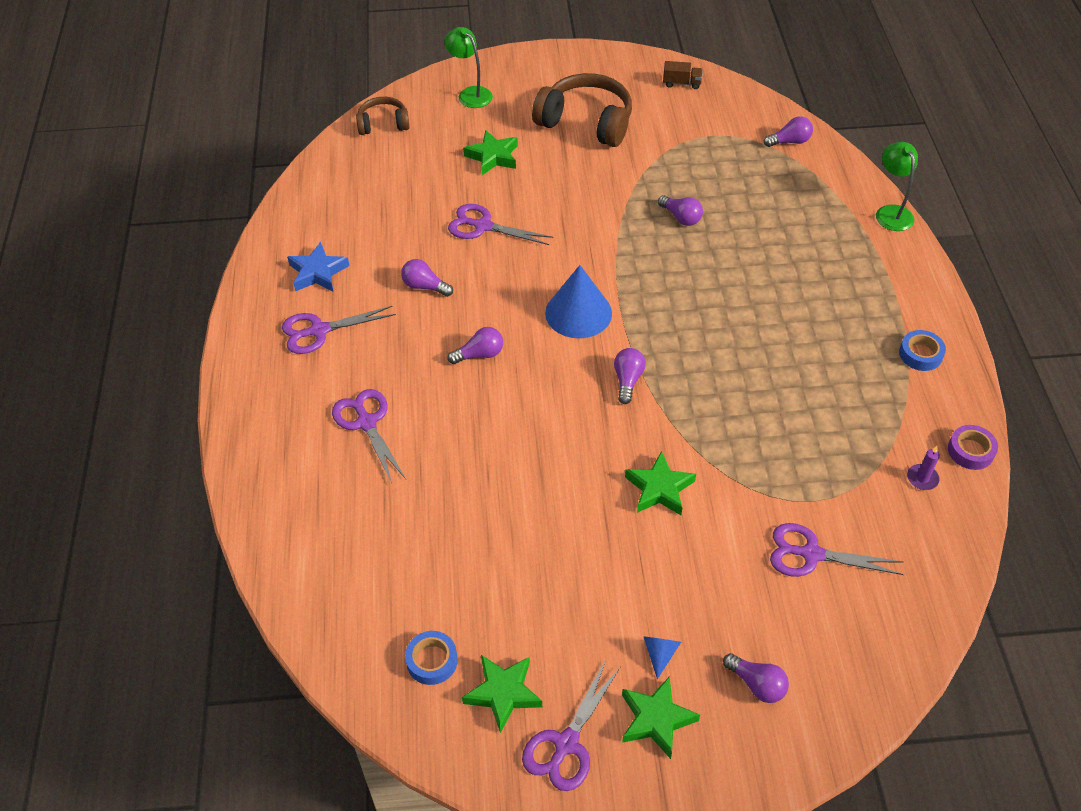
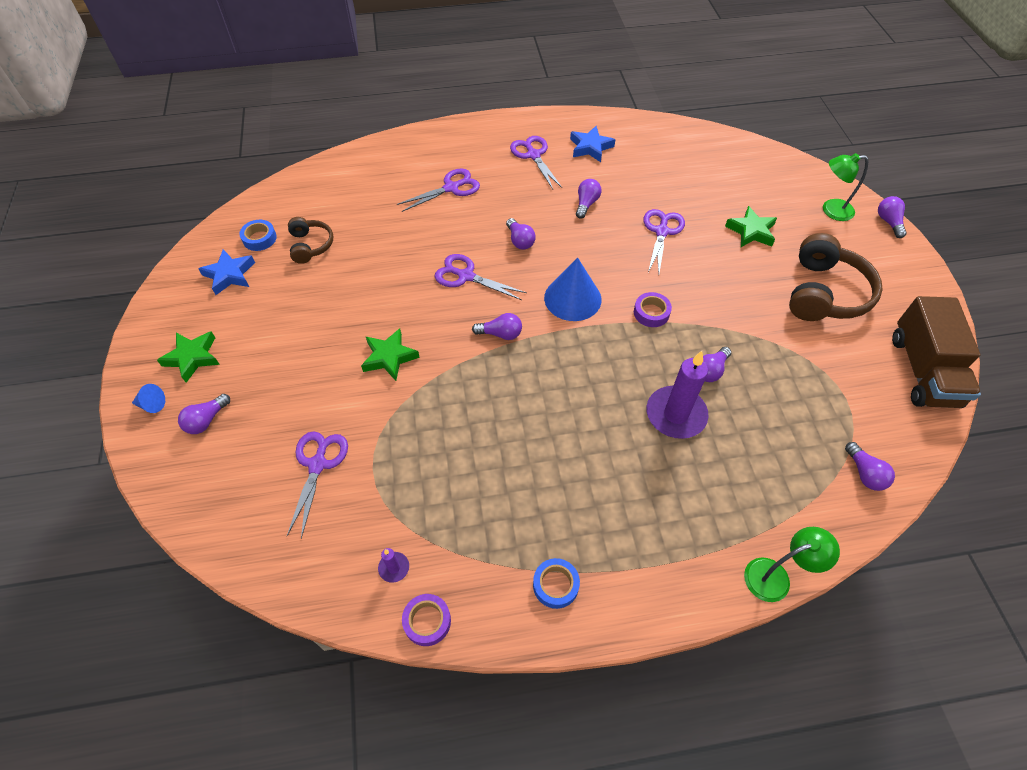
camera: 85 degrees right, 5 degrees up
(383, 124) = (767, 162): brown headphones -> brown headphones (310, 245)
(470, 94) = (831, 210): green lamp -> green lamp turned 135 degrees counterclockwise
(494, 59) = (888, 222): none -> purple light bulb
(503, 693) = (230, 275): green star -> blue star
(566, 744) = (186, 309): purple scissors -> purple scissors (466, 276)
(604, 250) = (651, 313): none -> purple tape
(660, 654) = (243, 359): blue cone -> blue cone (152, 404)
(681, 83) = (923, 370): brown truck -> brown truck, size x2.45
(733, 250) = (676, 414): none -> purple candle

